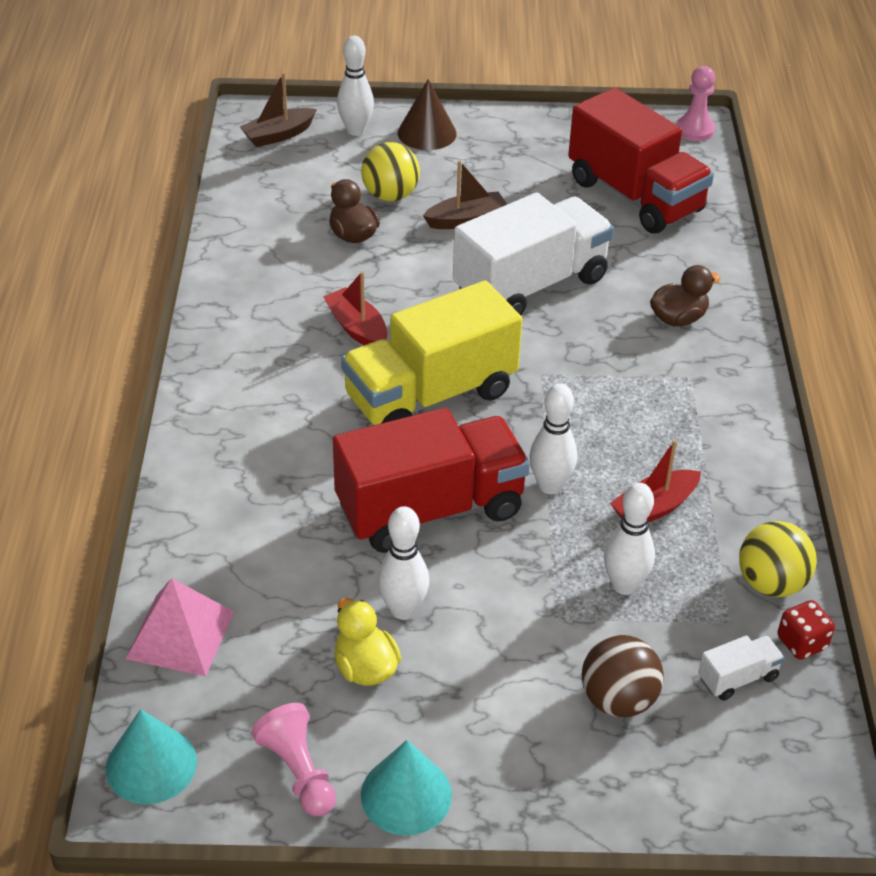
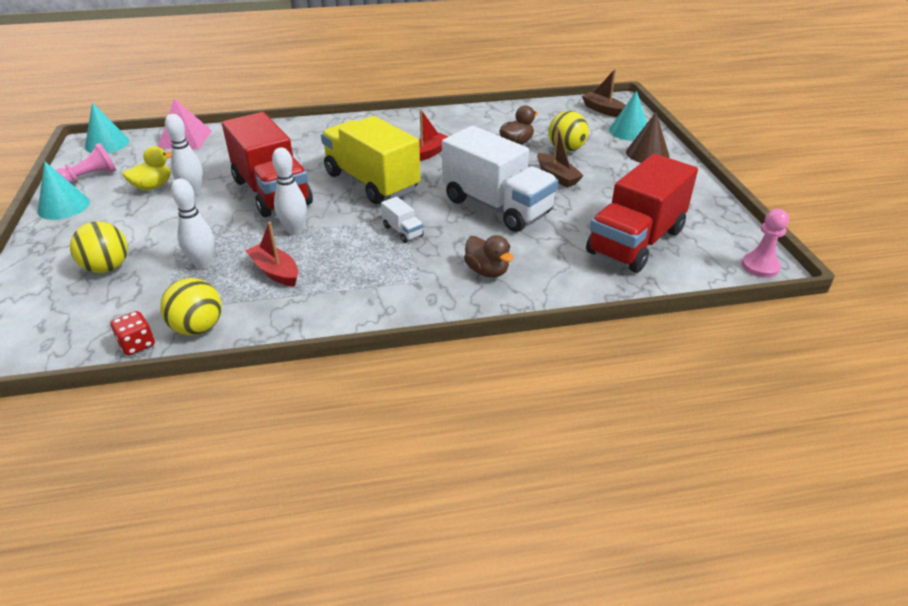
camera: 80 degrees right, 5 degrees down
(356, 130) = (629, 131): white bowling pin -> turquoise cone
(618, 700) = (107, 268): brown ball -> yellow ball
(737, 678) = (112, 315): white truck -> white truck (402, 231)

